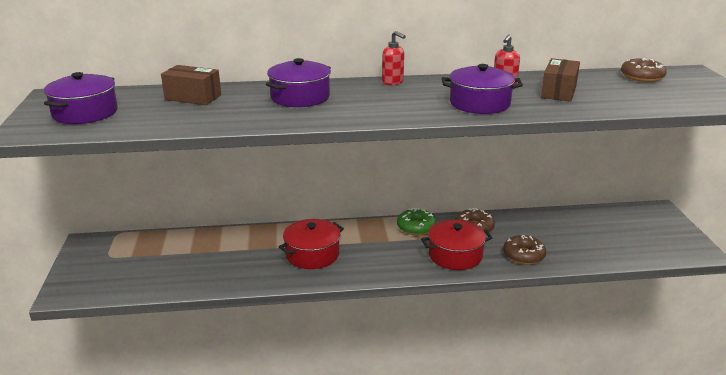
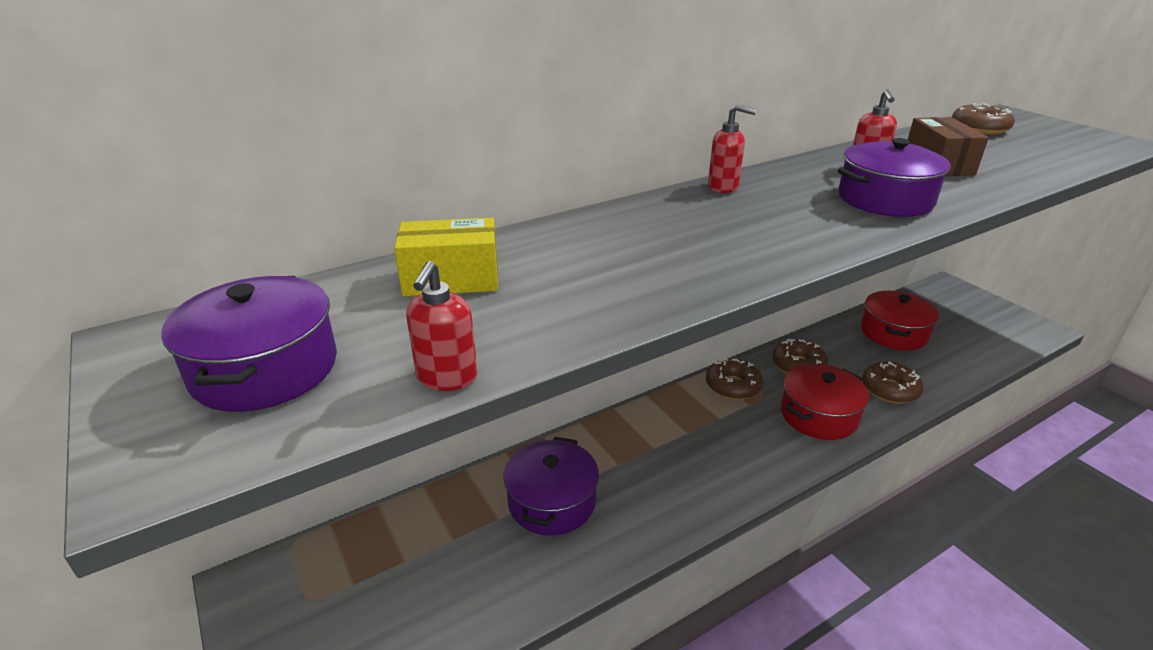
camera: 25 degrees left, 5 degrees up
(145, 129) = (446, 378): none -> red soap dispenser
(193, 97) = (451, 279): brown box -> yellow box
(300, 97) = (632, 240): purple pot -> purple pot (552, 502)
(312, 254) = (642, 476): red pot -> red pot (893, 333)
(416, 227) = (733, 386): green donut -> brown donut

